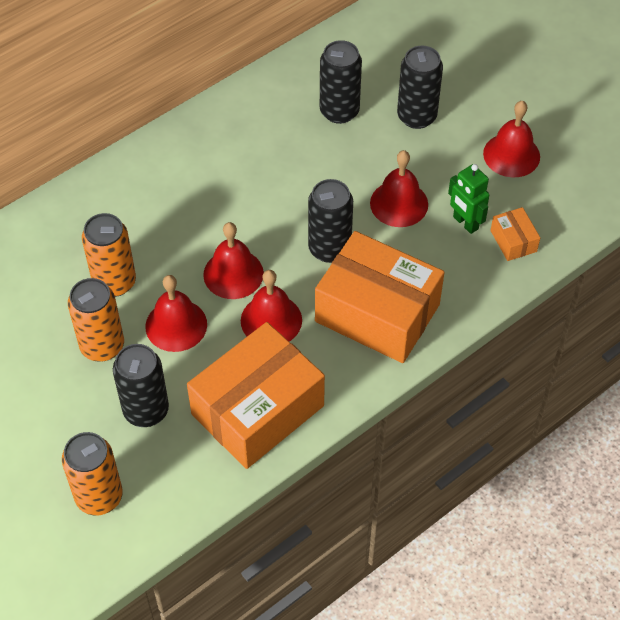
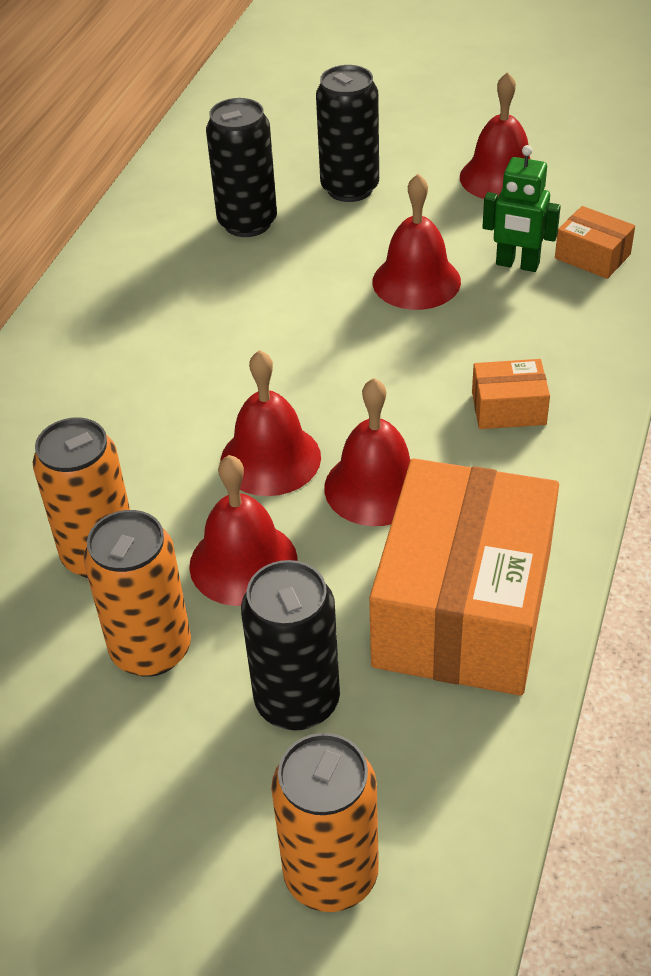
camera: 30 degrees left, 10 degrees down
(329, 248) = (375, 368): black can -> none
(377, 313) = (508, 408): orange box -> orange box, size x0.42

